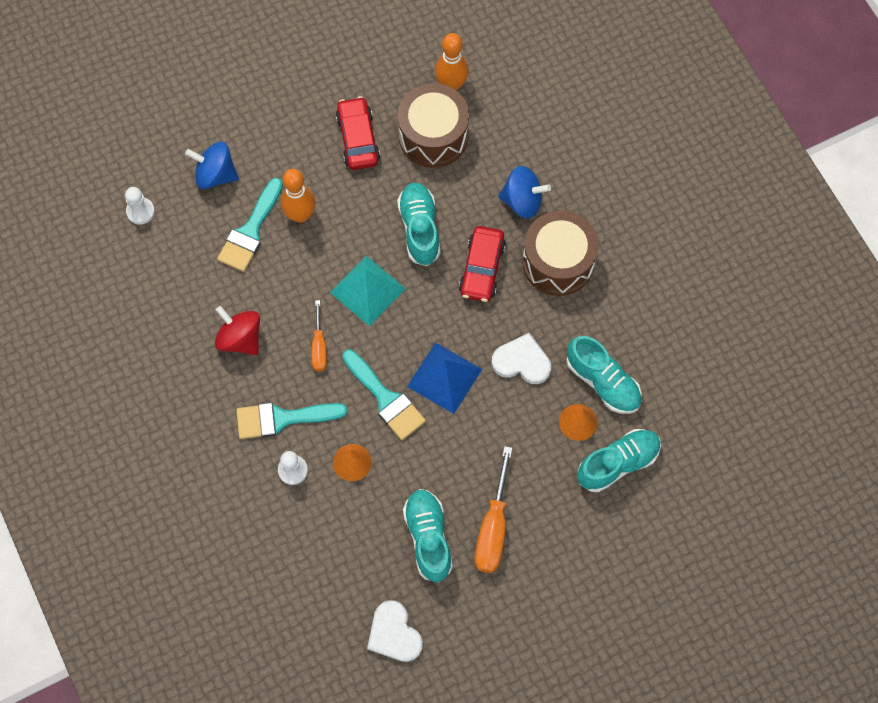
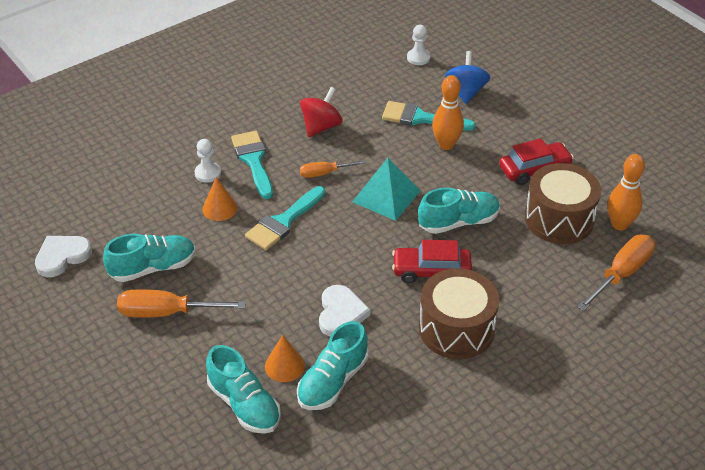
camera: 80 degrees right, 25 degrees down
(444, 378) = (312, 259): blue pyramid -> none
(515, 103) = (621, 274): none -> orange screwdriver
(522, 201) = (515, 293): blue spinning top -> none

